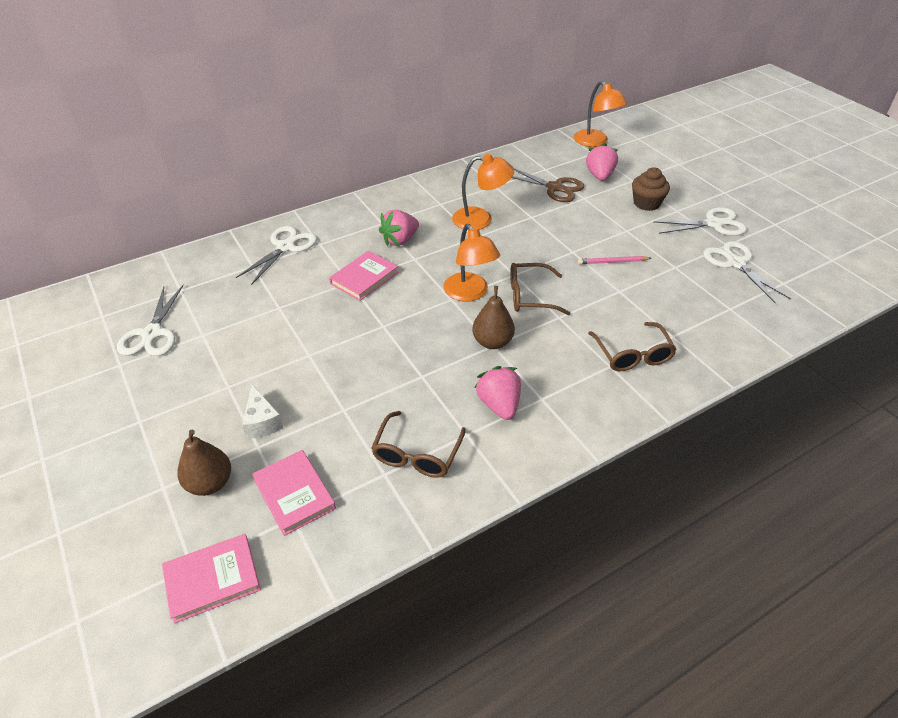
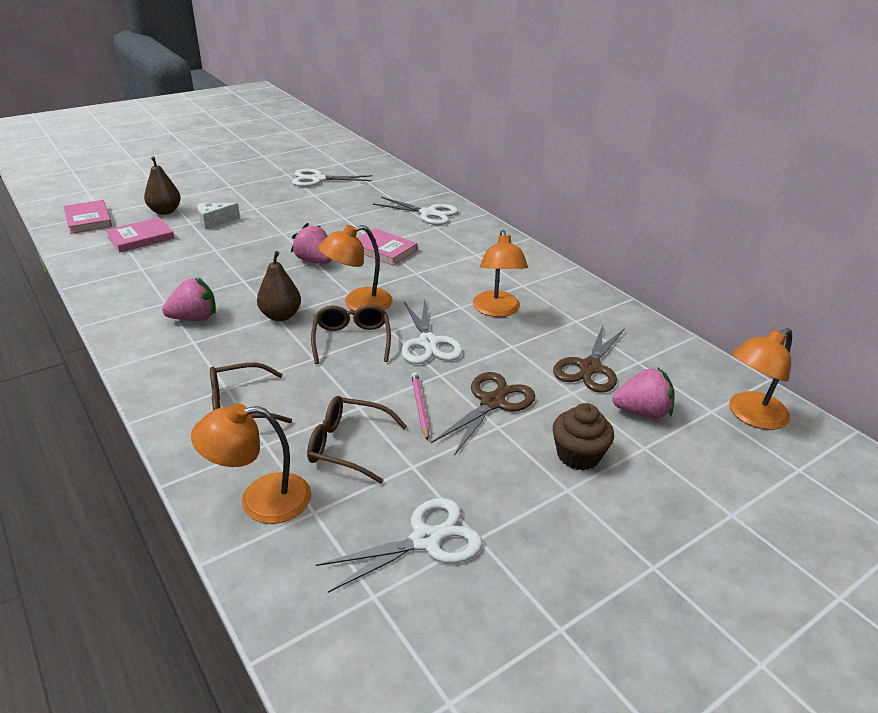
camera: 85 degrees right, 10 degrees down
(400, 240) = (447, 264): pink strawberry -> pink strawberry (314, 261)
(417, 454) = (154, 280): brown glasses -> brown glasses (347, 445)
(601, 230) = (493, 402): none -> brown scissors
(714, 224) = (537, 531): white scissors -> white scissors (428, 343)
(729, 333) = (260, 500): none -> orange lamp

